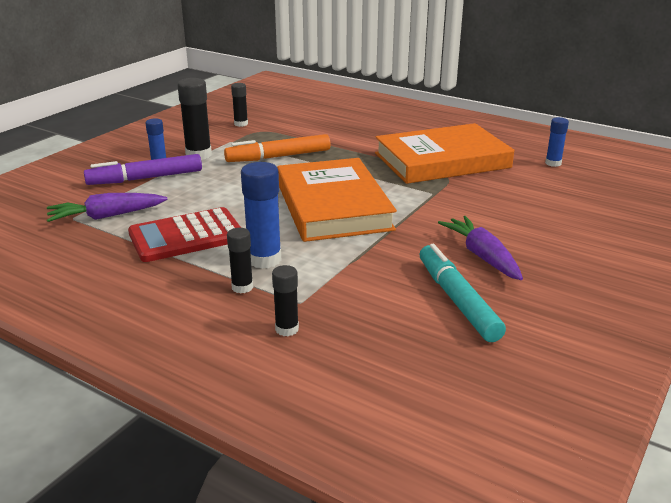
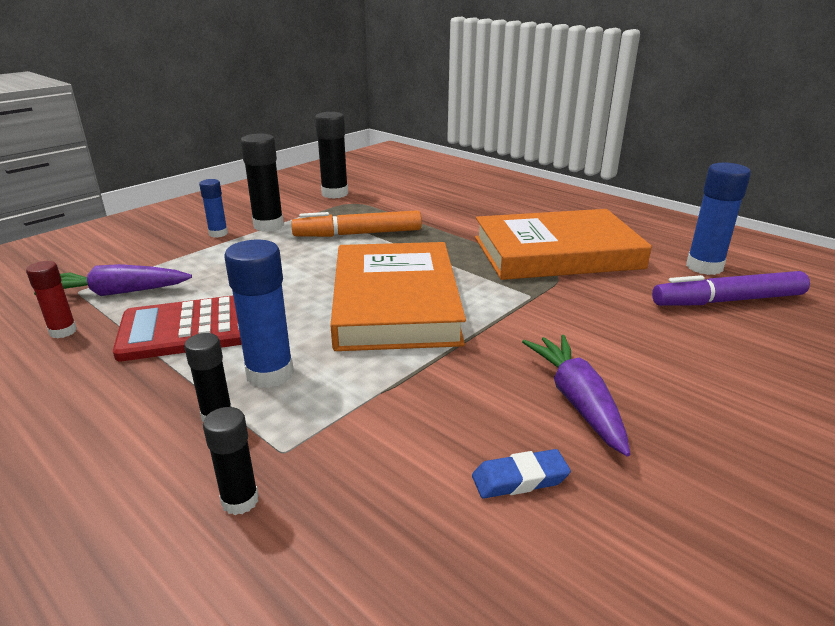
camera: 10 degrees right, 0 degrees up
(85, 246) = (63, 331): none -> red glue stick
(146, 178) = (193, 249): purple marker -> purple marker (728, 300)
(241, 124) = (335, 194): black glue stick -> black glue stick, size x1.68
(457, 301) = (520, 479): turquoise marker -> blue eraser
(553, 163) = (704, 267): blue glue stick -> blue glue stick, size x1.68

